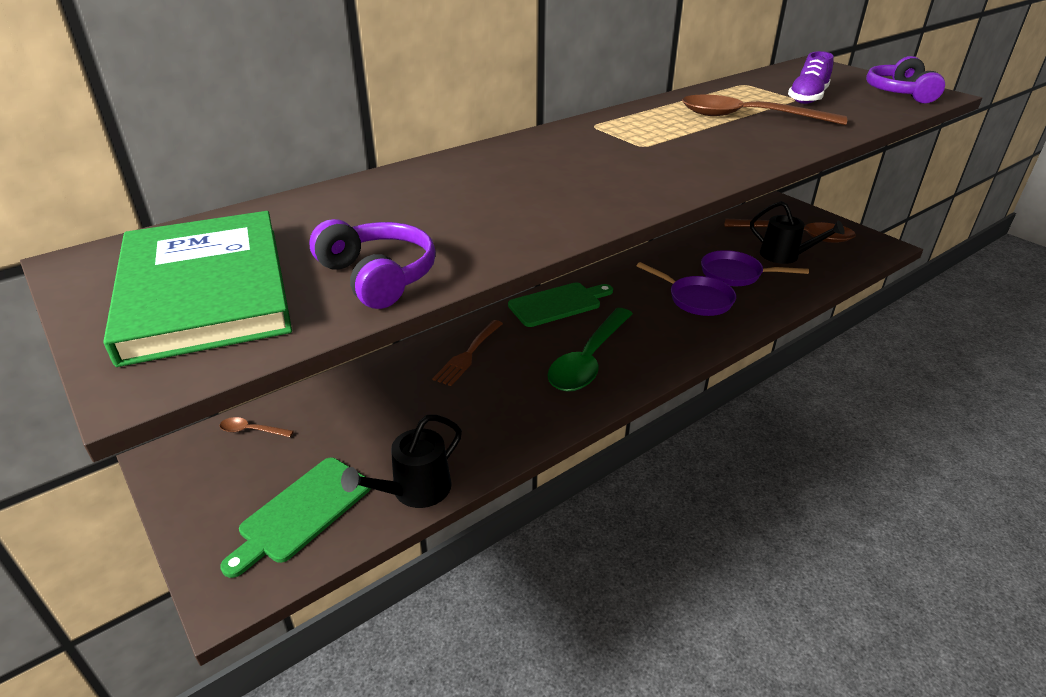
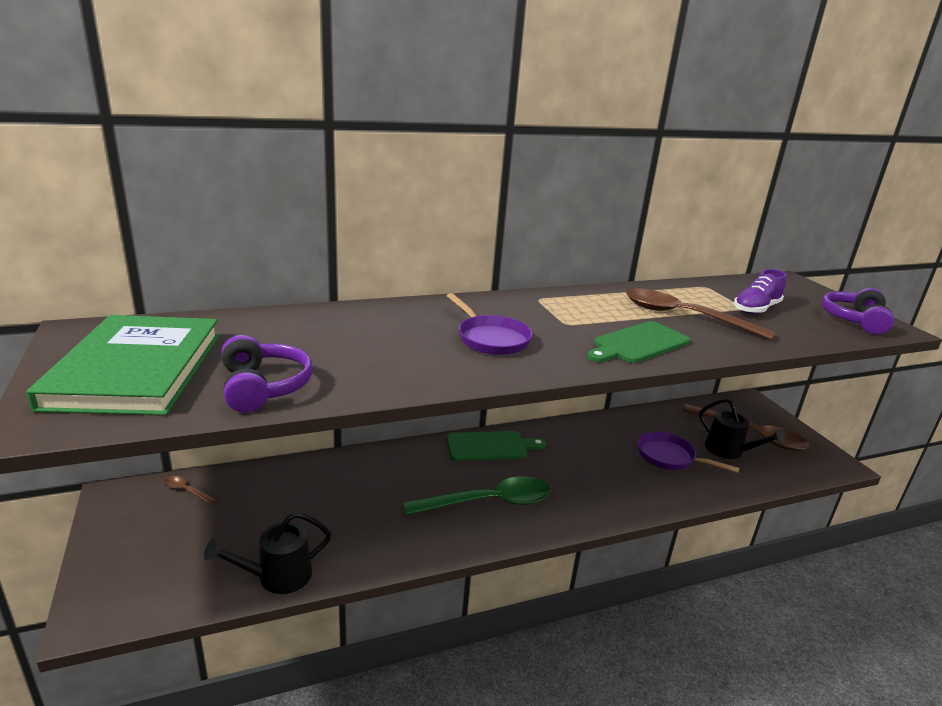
camera: 15 degrees right, 10 degrees down
(302, 512) = (182, 568): green cutting board -> green cutting board (638, 344)
(468, 355) = (388, 472): brown fork -> none
(589, 360) = (488, 502): green spoon -> green spoon turned 150 degrees counterclockwise
(696, 299) = (618, 471): purple pan -> purple pan (490, 338)

